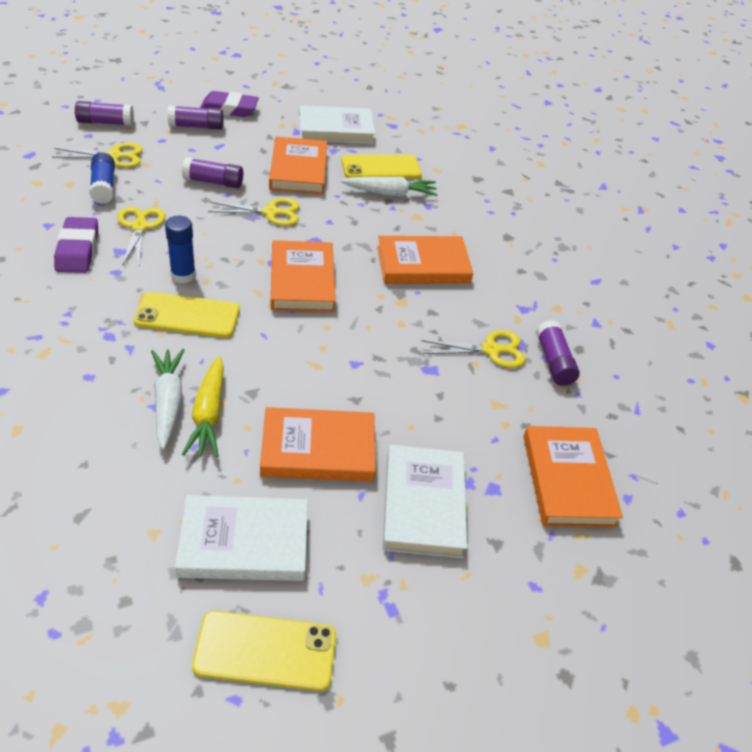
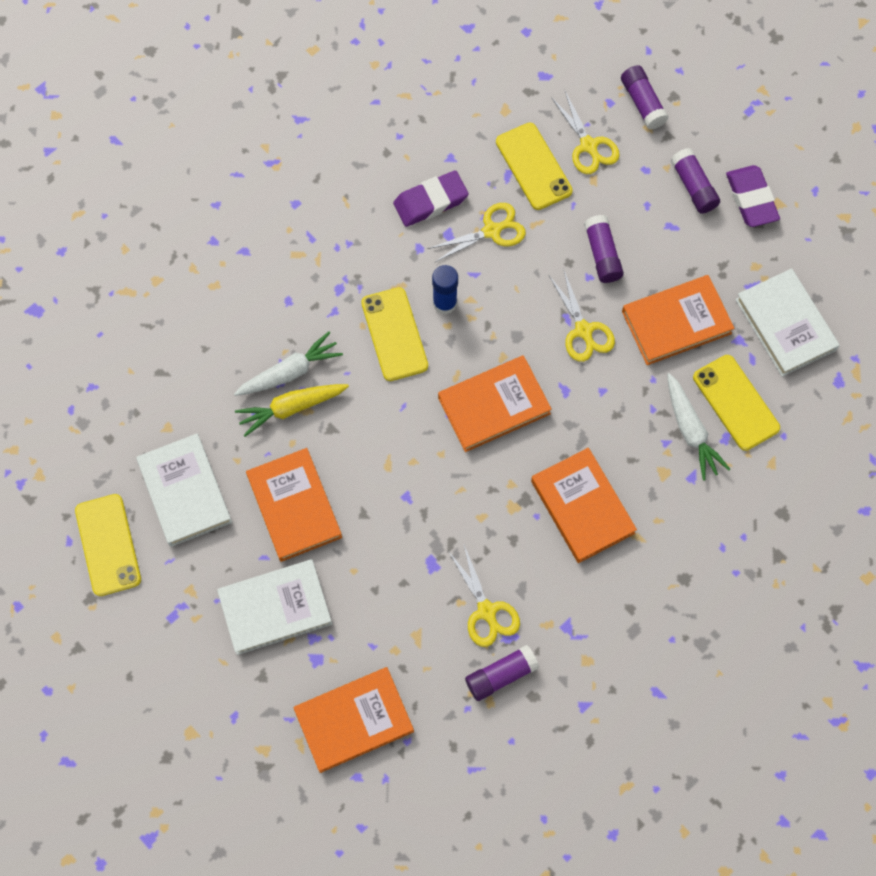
camera: 75 degrees right, 25 degrees up
(104, 187) = (533, 166): blue glue stick -> yellow phone

